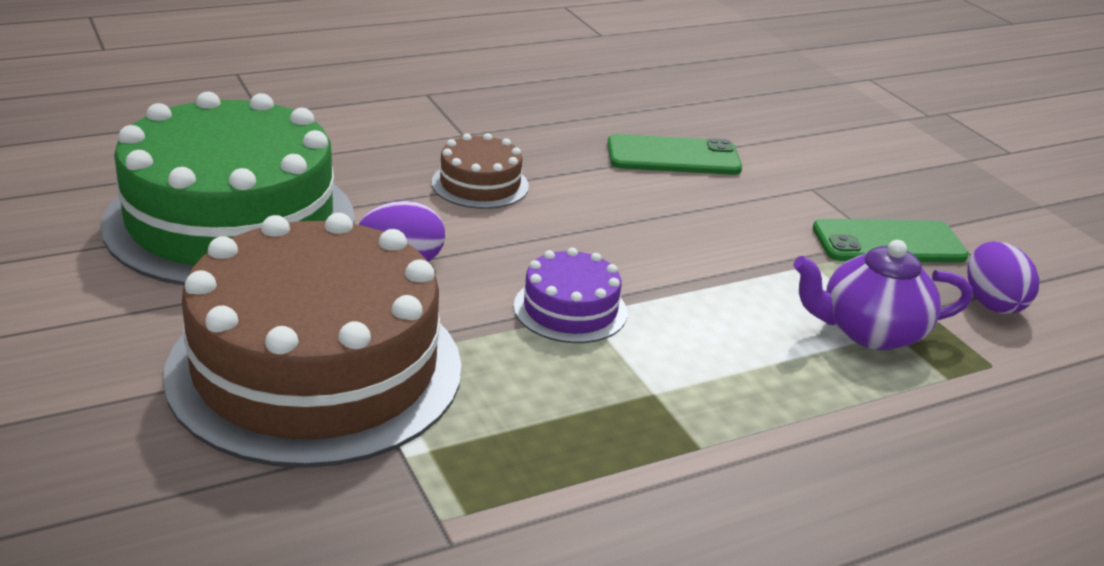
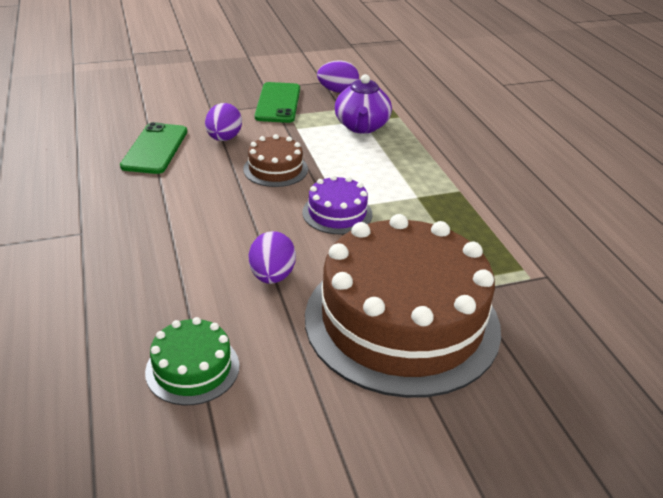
camera: 80 degrees left, 5 degrees up
(230, 220) = (192, 368): green cake -> green cake, size x0.43
(480, 184) = (169, 232): brown cake -> brown cake (275, 169)
(735, 203) = (224, 138): none -> purple egg

